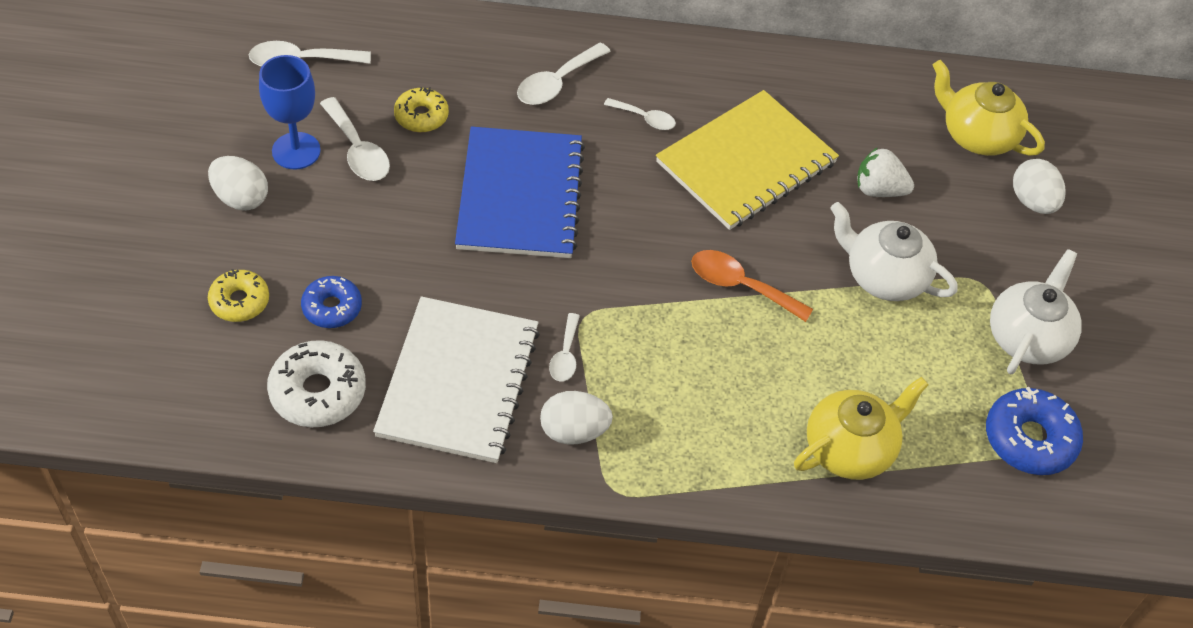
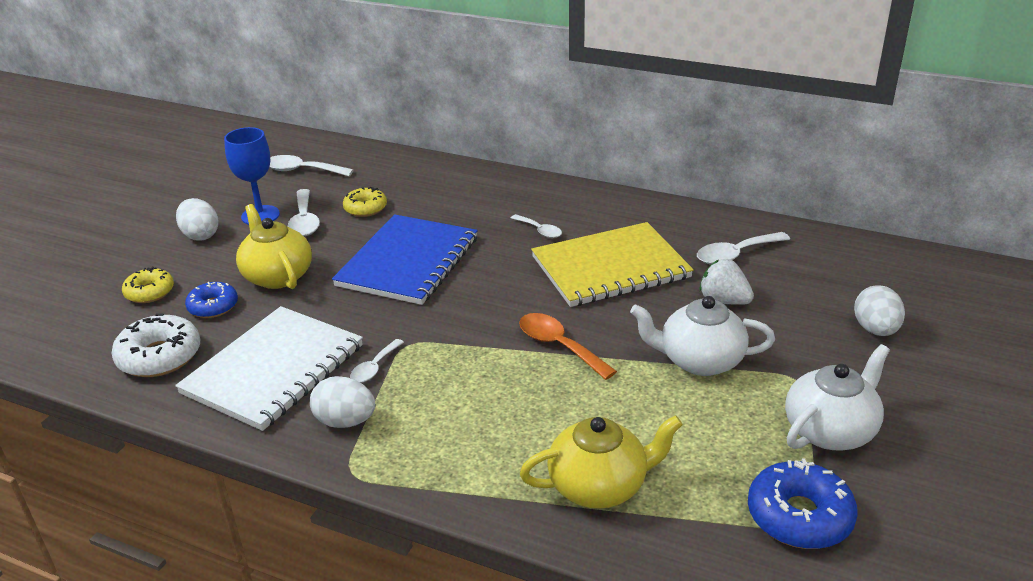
camera: 25 degrees right, 20 degrees down
(556, 83) = (481, 203): white spoon -> white spoon (735, 255)
(884, 277) = (699, 361): white teapot -> white teapot turned 45 degrees counterclockwise
(977, 136) = (836, 278): yellow teapot -> yellow teapot (277, 276)

